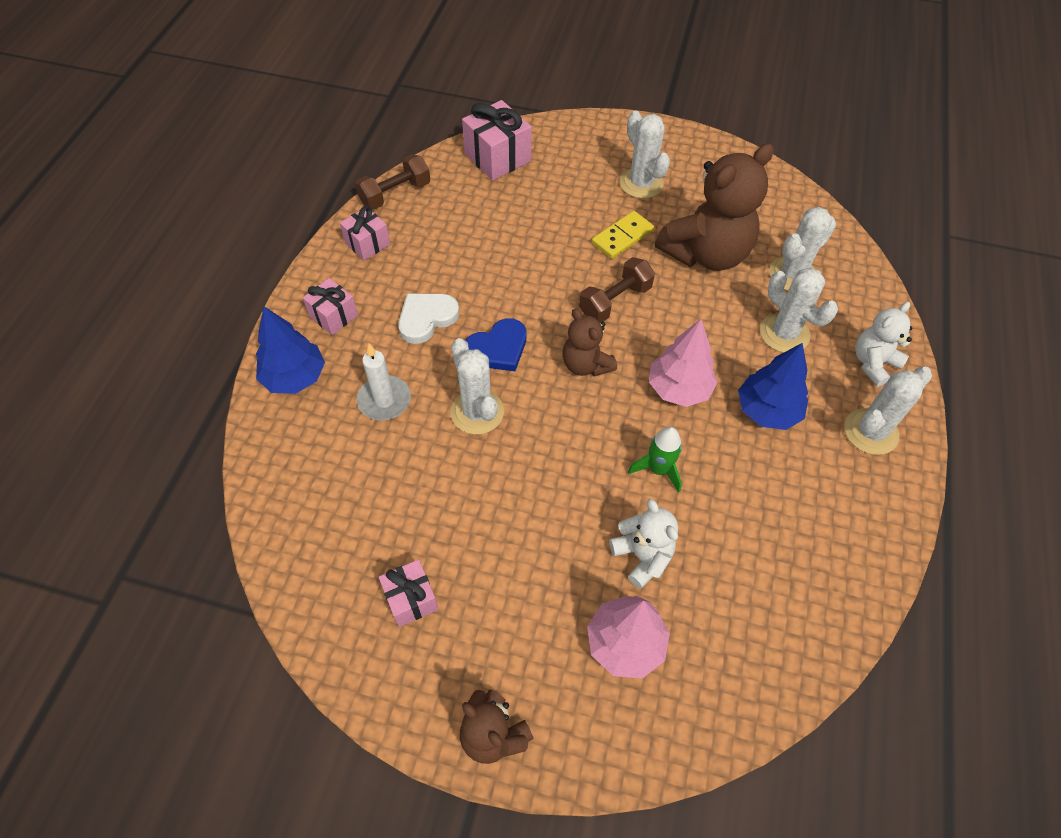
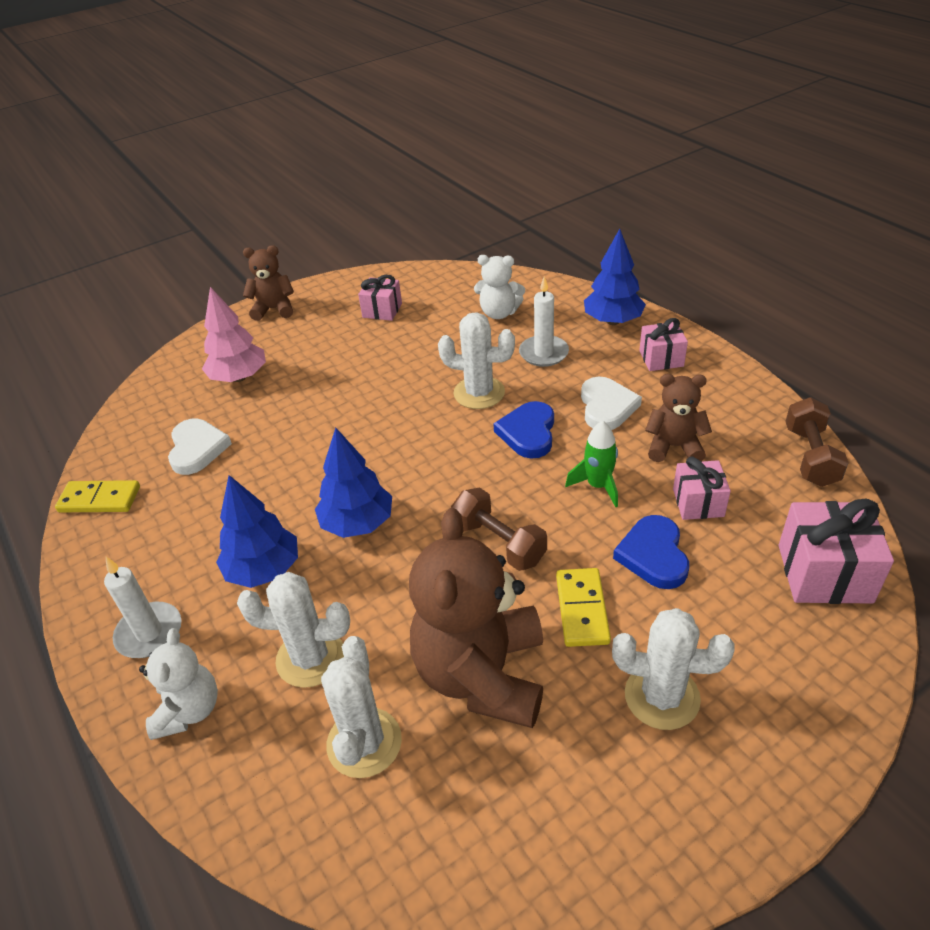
camera: 135 degrees right, 15 degrees down
(367, 244) = (741, 409): pink gift -> pink gift (698, 503)
(552, 226) = (653, 555): none -> blue heart
(586, 364) = (451, 477): brown teddy bear -> brown teddy bear (674, 446)
(615, 301) = (499, 542): brown dumbbell -> brown dumbbell turned 45 degrees counterclockwise
(642, 556) = (271, 415): white teddy bear -> white teddy bear (499, 313)
(658, 469) = (312, 462): green rocket -> green rocket (598, 486)
(678, 388) = (358, 523): pink tree -> blue tree
(732, 577) = (197, 449): none -> white heart
(848, 597) = (100, 499): none -> yellow domino
(870, 432) = (149, 633): white cactus -> white candle

